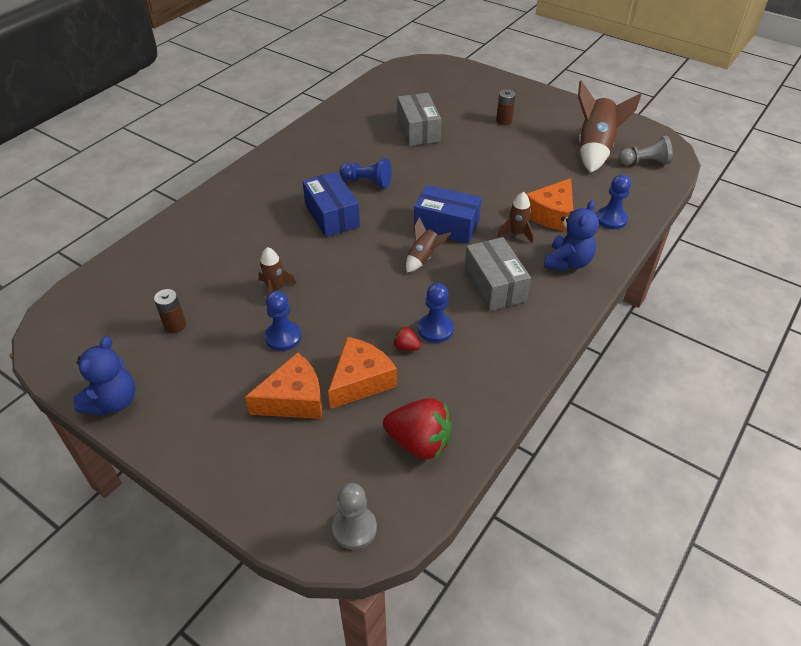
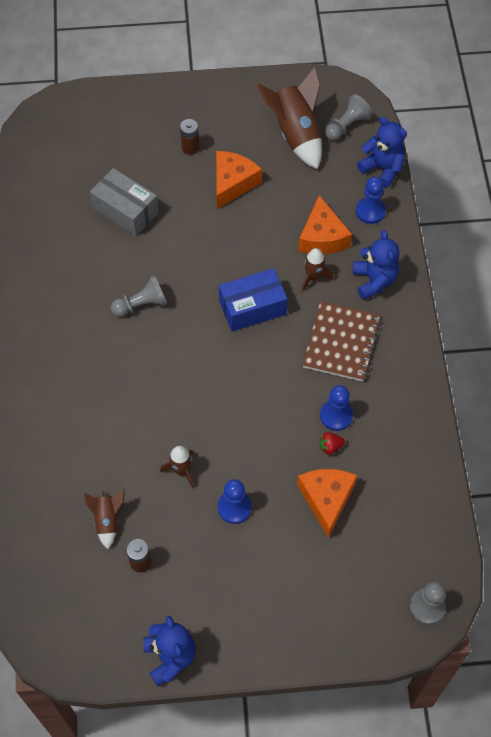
camera: 40 degrees left, 15 degrees up
(293, 399) = (296, 551): orange cheese -> orange cheese (233, 183)
(332, 215) = (149, 363): blue box -> none
(367, 182) = (141, 304): blue pawn -> grey pawn
(419, 442) = (409, 516): red strawberry -> none
(423, 258) = (265, 354): brown rocket -> brown rocket (107, 520)
(494, 285) = (341, 343): grey box -> brown notebook
(650, 200) = (382, 168): none -> blue teddy bear

